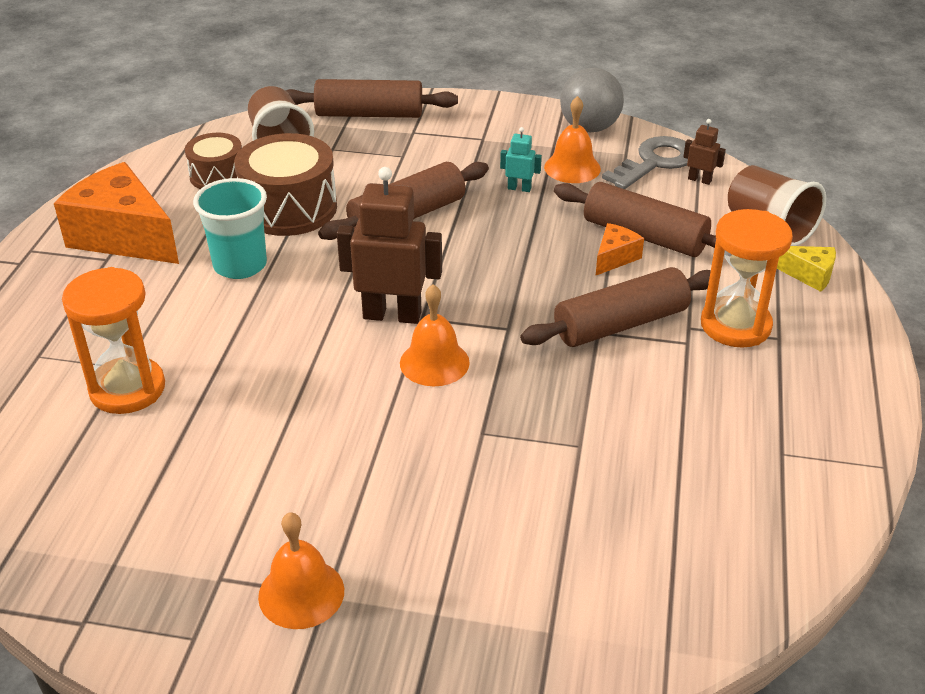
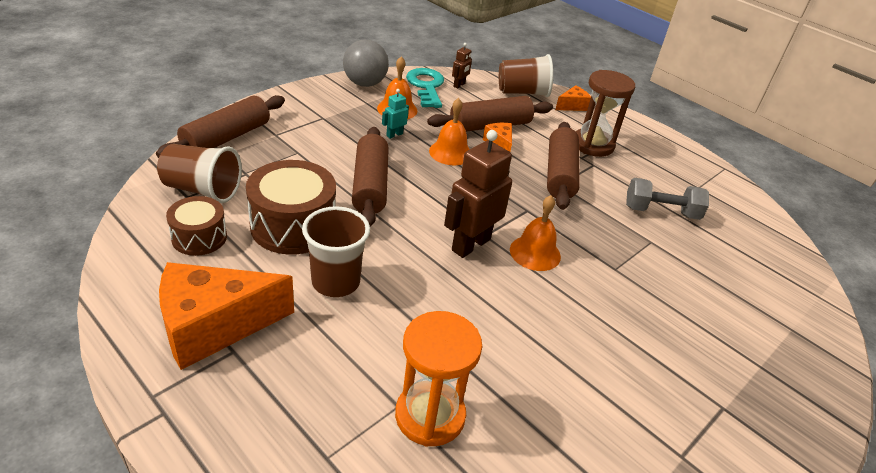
camera: 60 degrees left, 0 degrees up
(240, 265) = (336, 282): turquoise cup -> brown cup
(301, 593) = (717, 419): orange bell -> orange bell (450, 152)
(655, 162) = (426, 86): grey key -> turquoise key
(661, 434) = (661, 212): none -> grey dumbbell
(699, 180) = (459, 85): brown robot -> brown robot turned 150 degrees clockwise
(735, 325) = (592, 145): orange hourglass -> brown hourglass
(809, 275) = (572, 106): yellow cheese -> orange cheese

